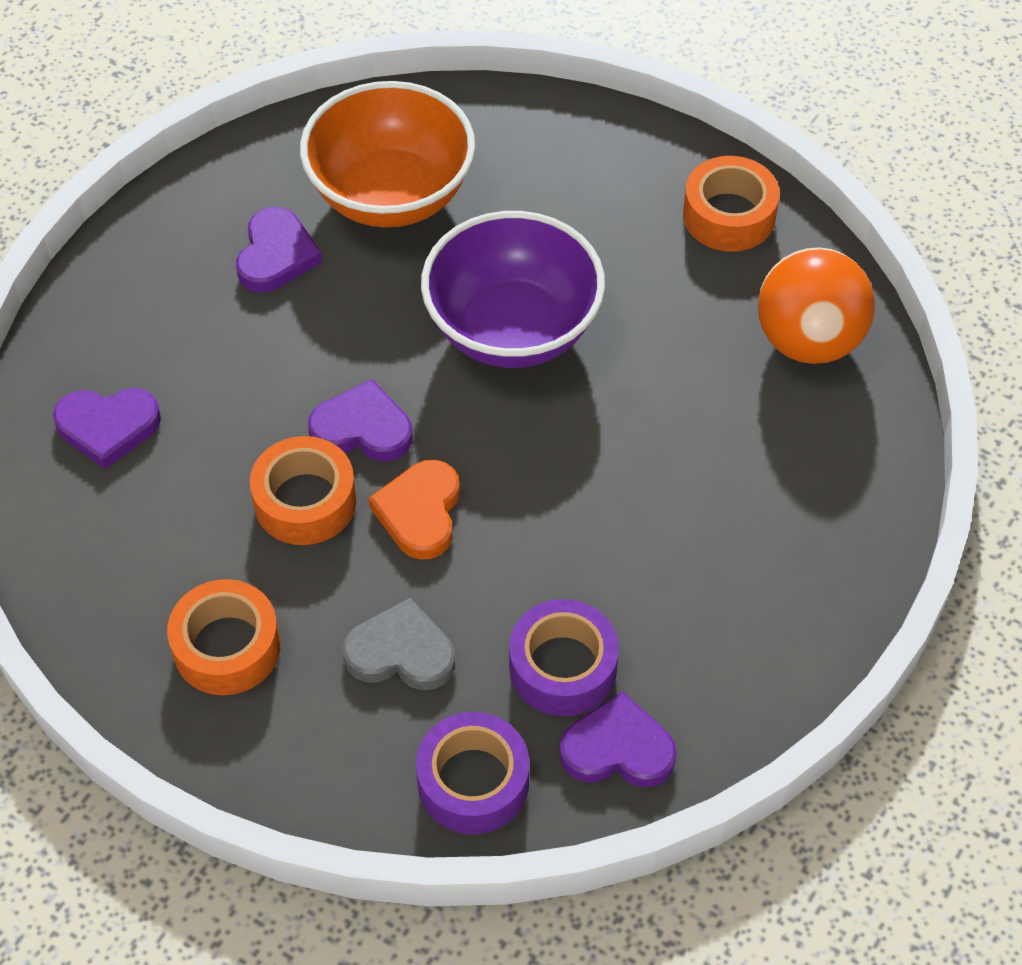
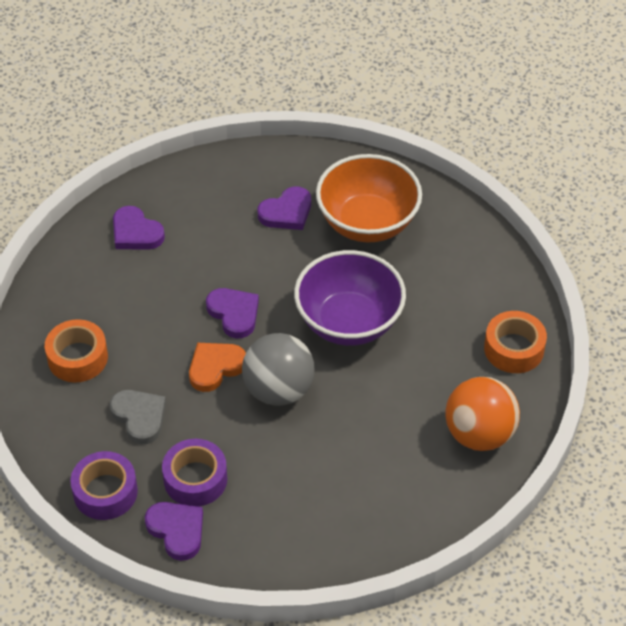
camera: 45 degrees right, 5 degrees down
(305, 501) = (175, 325): orange tape -> none
(529, 476) = (278, 390): none -> grey ball

